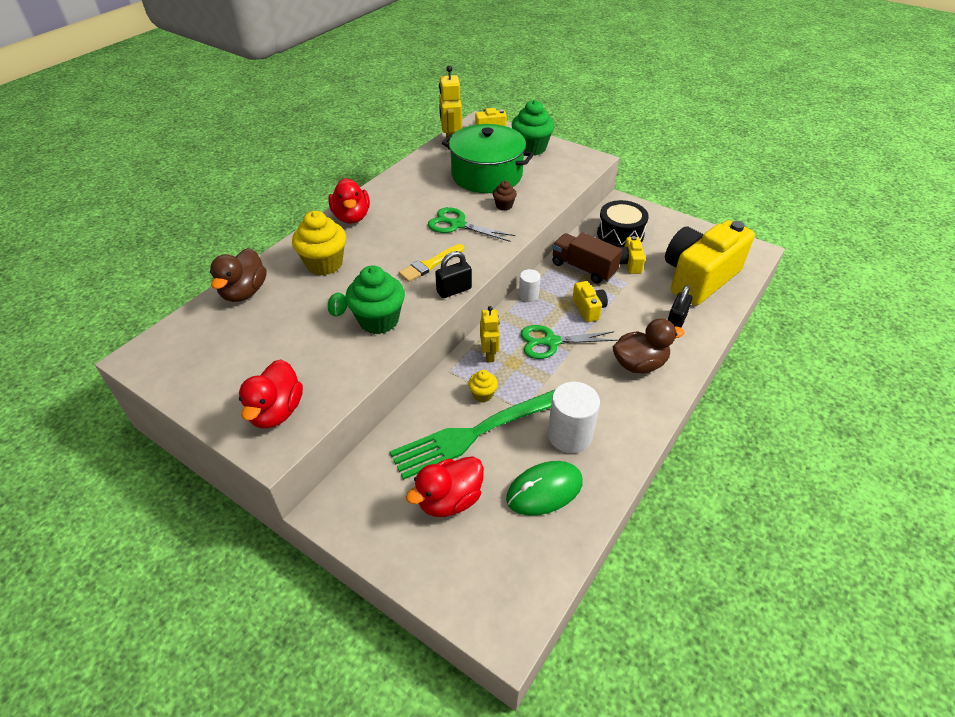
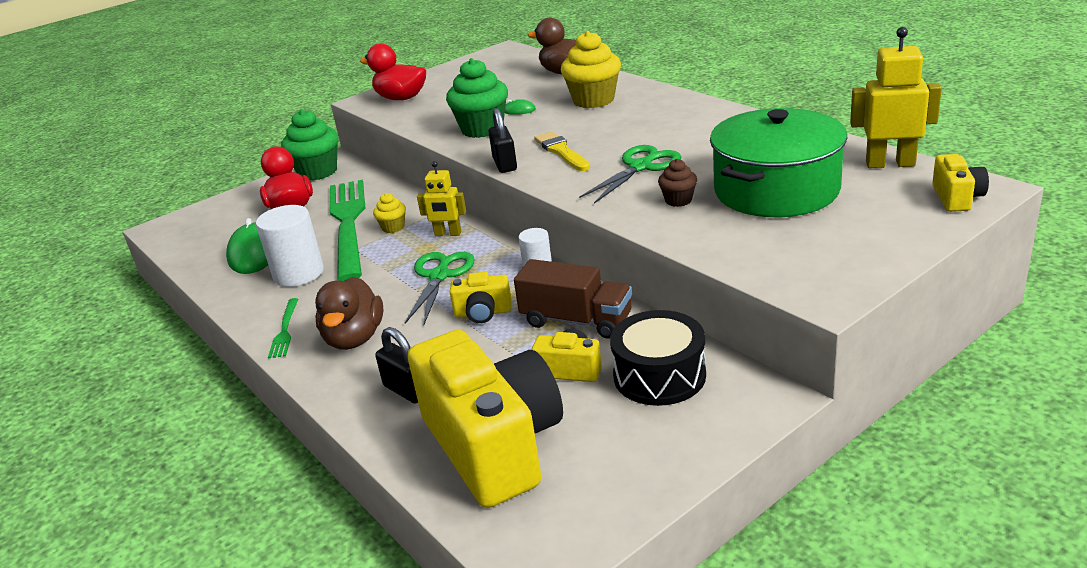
camera: 110 degrees right, 15 degrees down
(352, 217) = (683, 107): red duck -> none
(531, 148) = (873, 234): green cupcake -> green cupcake (318, 172)
(583, 268) = (576, 320): brown truck -> brown truck turned 60 degrees clockwise
(646, 409) = (285, 330): none -> green fork

